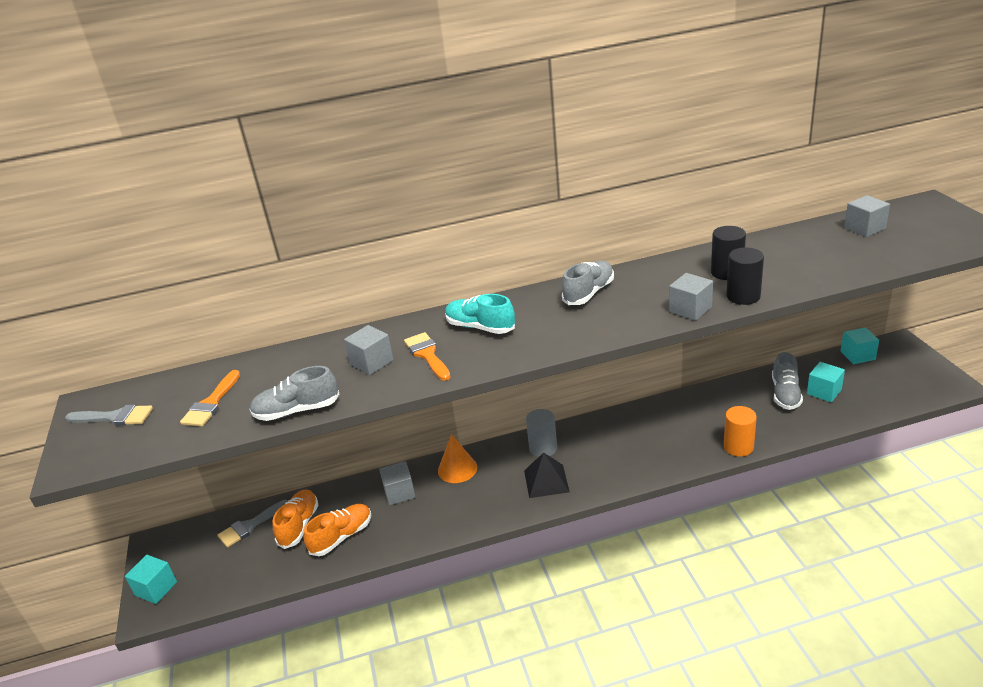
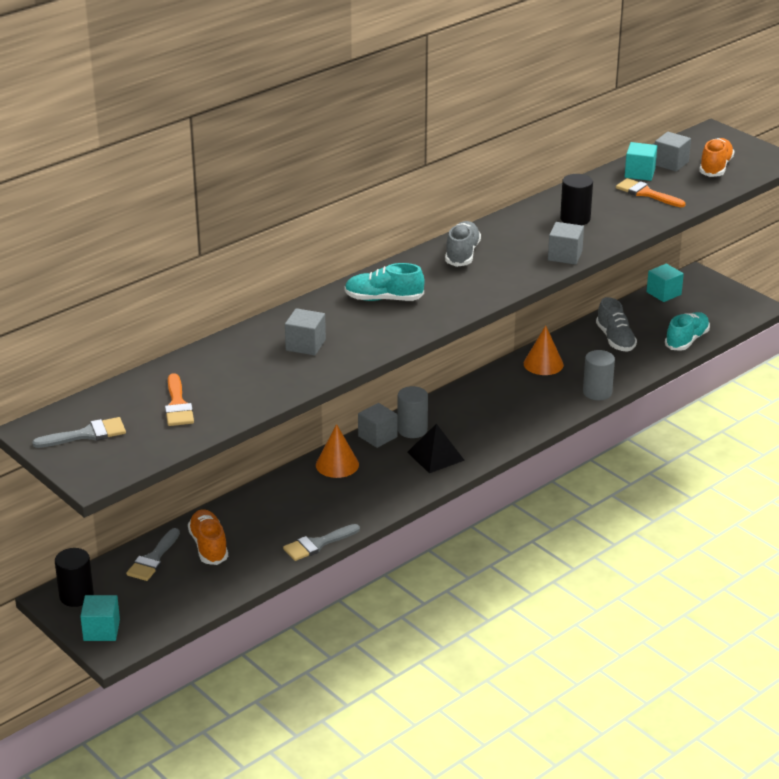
camera: 30 degrees left, 0 degrees up
(297, 411) = (274, 395): grey shoe -> none
(341, 537) = (264, 545): orange shoe -> orange shoe (715, 167)
(384, 549) = (317, 544): none -> grey brush
(399, 493) = (293, 497): grey cube -> grey cube (377, 436)
(427, 355) = (354, 330): orange brush -> orange brush (646, 193)
(701, 406) = (543, 364): none -> orange cone
(738, 447) = (597, 392): orange cylinder -> grey cylinder
(743, 296) = (603, 238): black cylinder -> black cylinder (76, 596)
(824, 392) = (649, 331): turquoise cube -> turquoise cube (639, 173)
(859, 408) = (686, 340): none -> turquoise shoe

